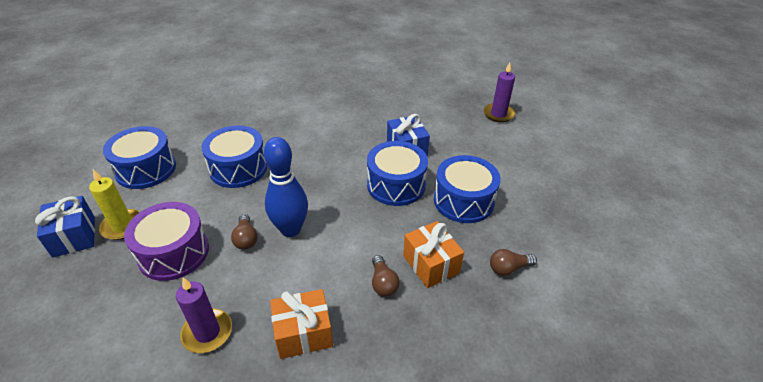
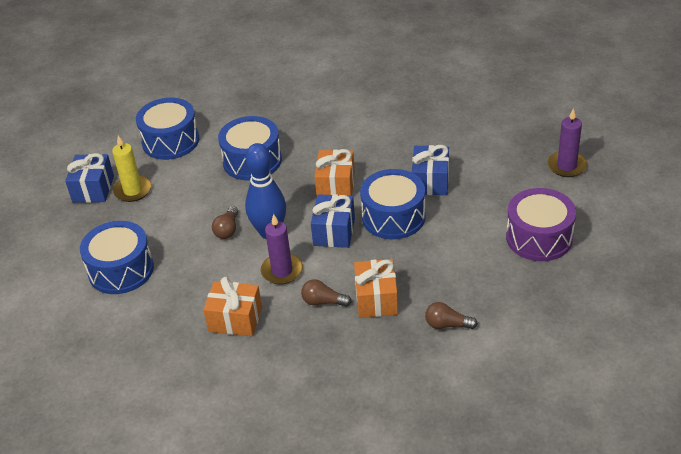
camera: 30 degrees right, 0 degrees up
(174, 253) = (164, 225): purple drum -> purple drum (539, 237)
(207, 332) = (164, 295): purple candle -> purple candle (282, 271)
(329, 171) = (336, 185): none -> orange gift
(352, 212) = (334, 232): none -> blue gift
(383, 283) = (323, 302): brown light bulb -> brown light bulb turned 90 degrees clockwise
(463, 201) = (451, 251): blue drum -> blue drum (121, 270)

